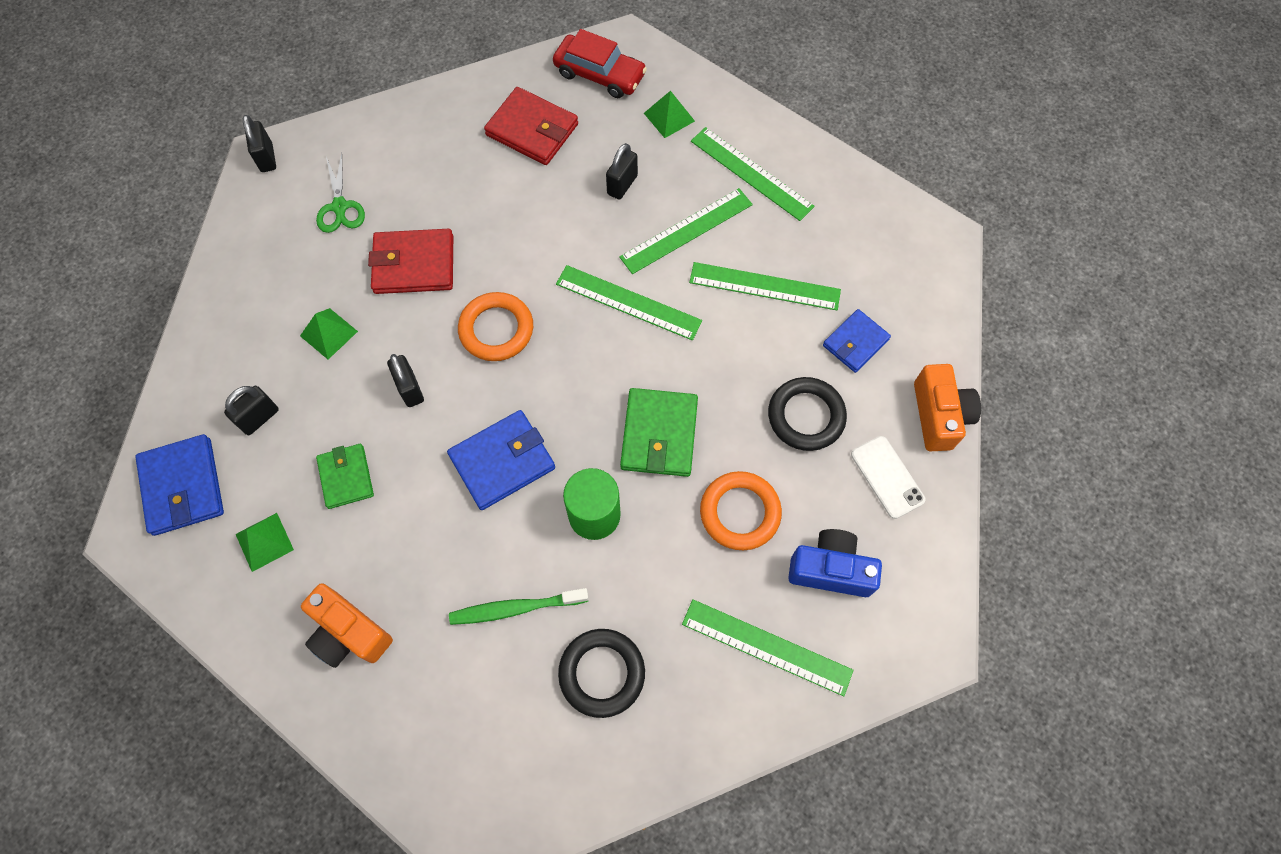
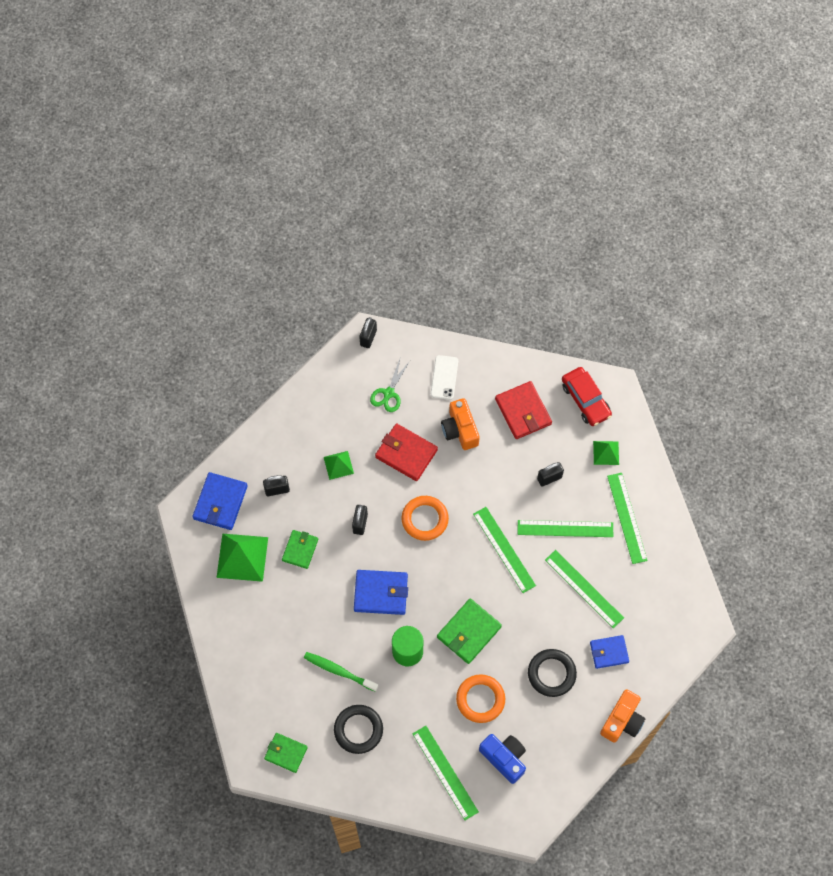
camera: 35 degrees right, 0 degrees up
(264, 542) = (242, 557): green pyramid -> green pyramid, size x1.80
(349, 633) = (254, 629): orange camera -> orange camera (460, 430)
(517, 786) = (286, 753): none -> green wallet
(887, 477) = (569, 733): white phone -> white phone (444, 377)

